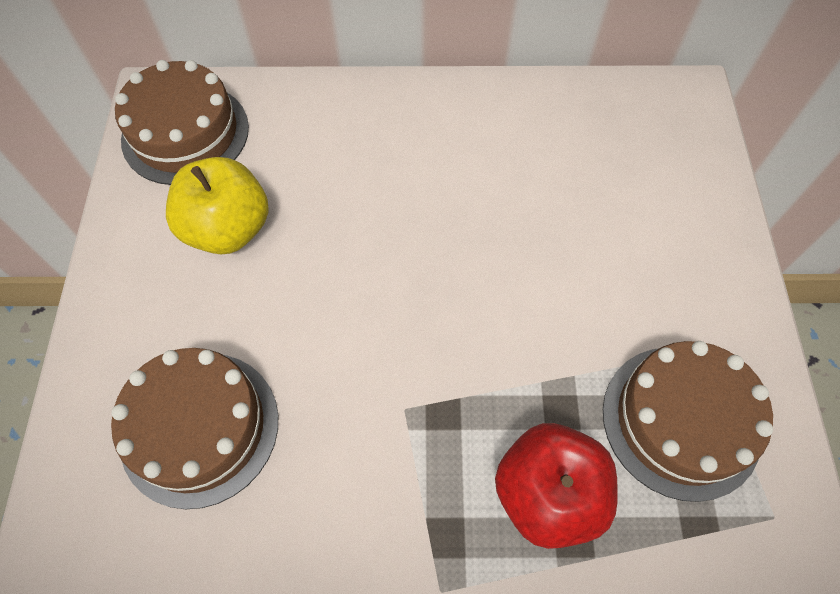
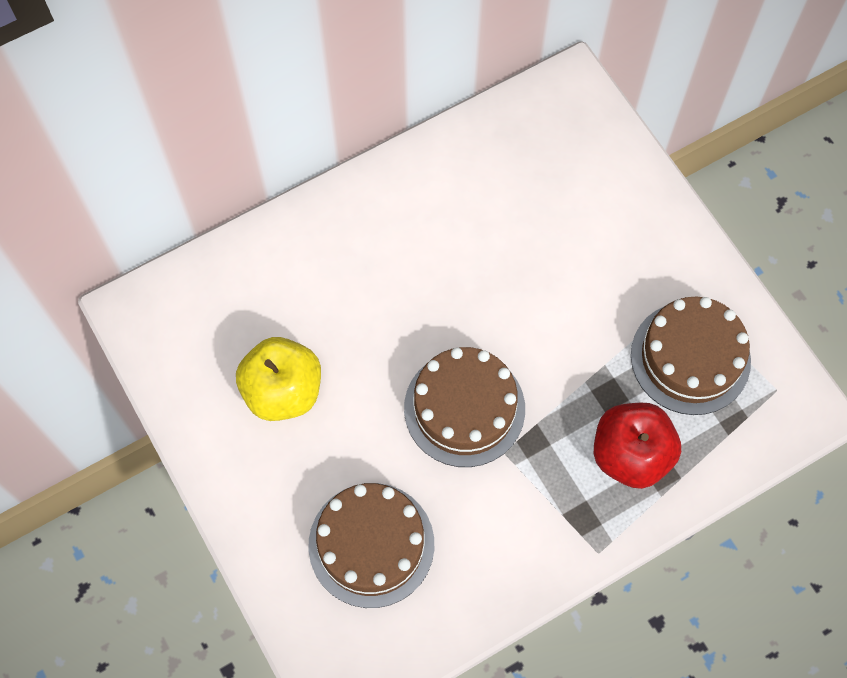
camera: 30 degrees left, 5 degrees up
(185, 133) = (185, 330): brown cake -> brown cake (464, 408)

